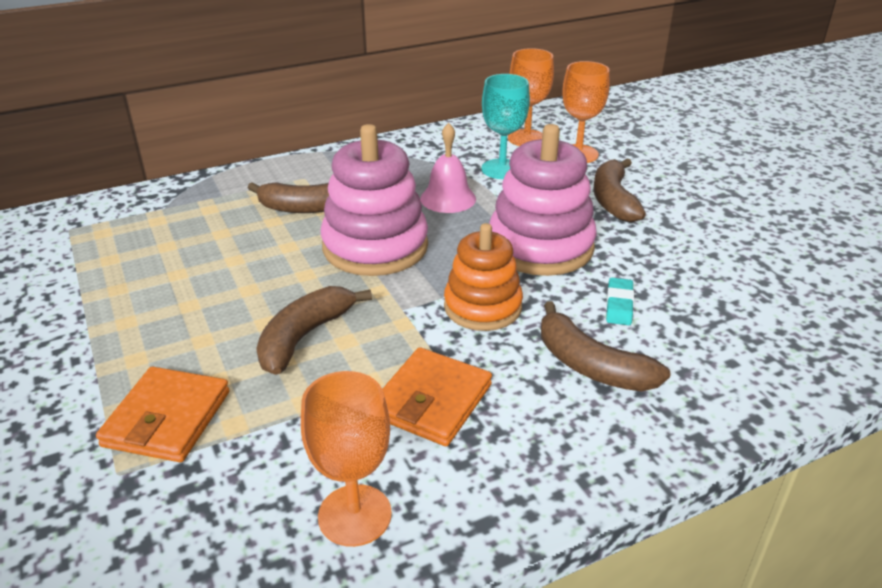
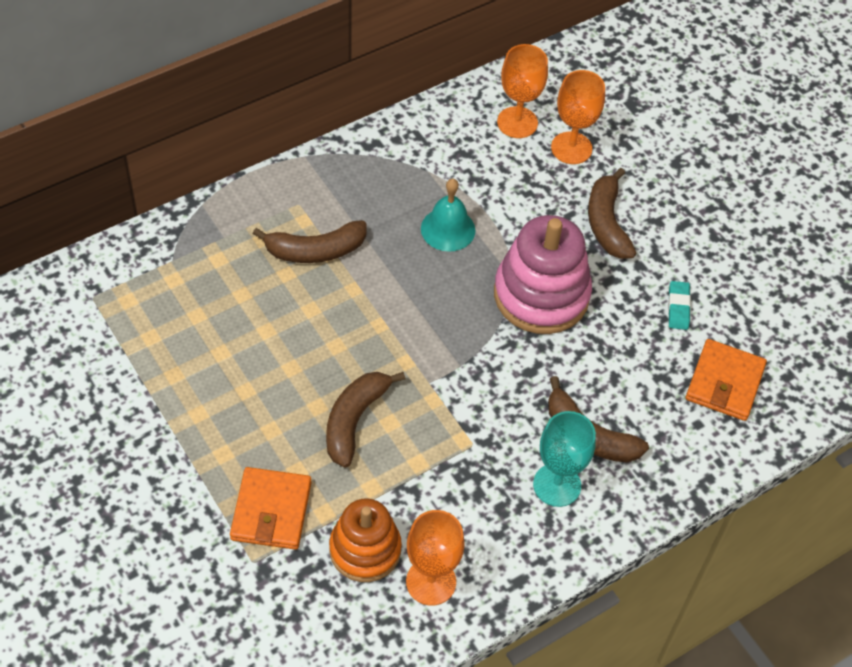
camera: 10 degrees left, 20 degrees up
(375, 247) = (391, 304): pink stacking toy -> none
(431, 401) = (469, 479): orange wallet -> orange wallet (724, 383)
(448, 198) = (448, 229): pink bell -> turquoise bell
(482, 307) = (497, 376): orange stacking toy -> orange stacking toy (365, 549)
(502, 169) = (496, 178): turquoise goblet -> turquoise goblet (557, 485)
(619, 305) = (611, 366): turquoise eraser -> turquoise eraser (678, 307)

